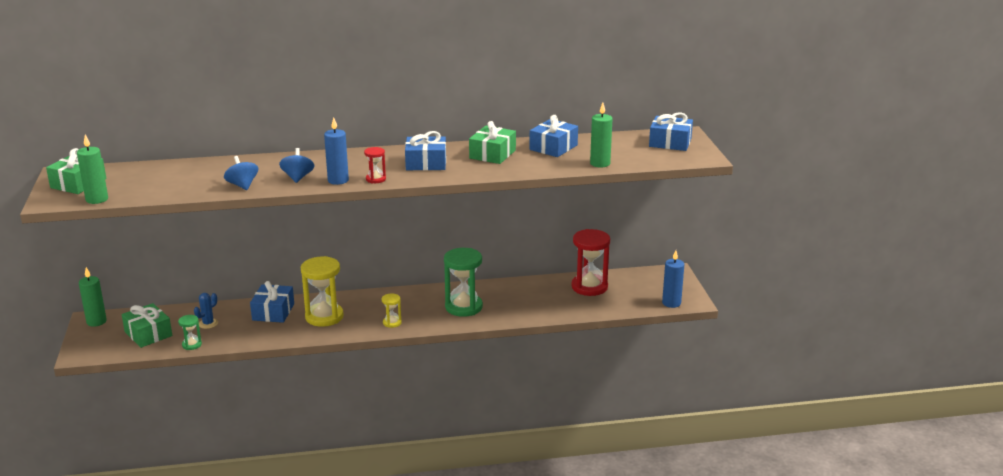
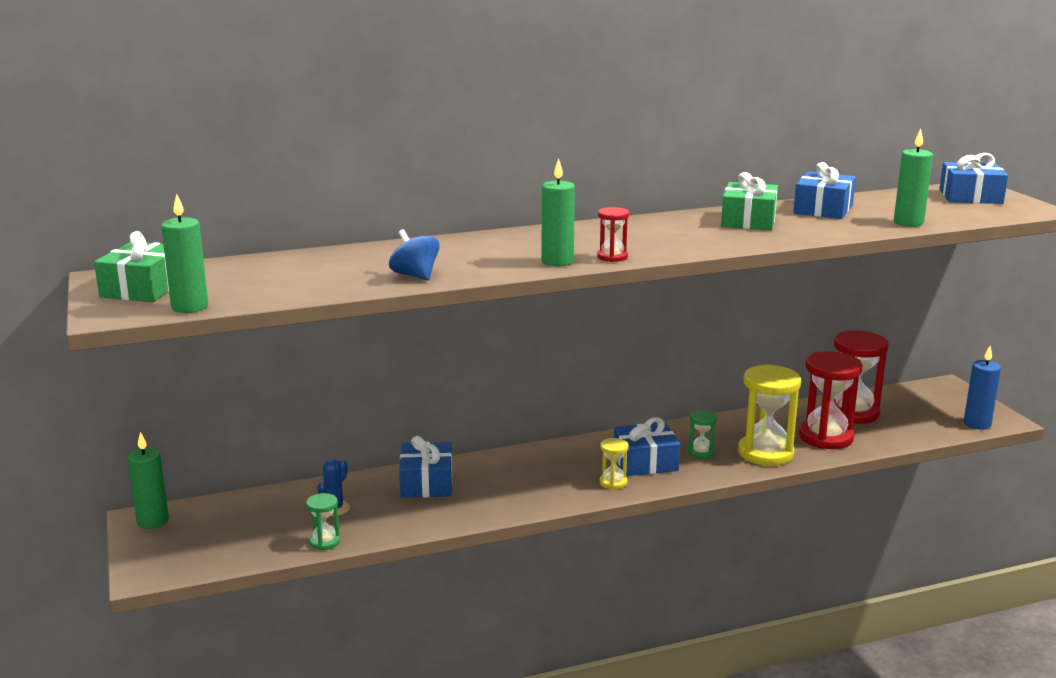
camera: 10 degrees left, 5 degrees down
(148, 334) = (246, 532): green gift -> none
(298, 178) = (492, 262): blue spinning top -> none
(324, 317) = (507, 483): yellow hourglass -> yellow hourglass (765, 453)
(338, 180) = (557, 261): blue candle -> green candle
(426, 163) = (665, 235): blue gift -> blue gift (645, 462)
(463, 307) = (701, 453): green hourglass -> green hourglass, size x0.48
(556, 303) = (826, 437): none -> red hourglass

